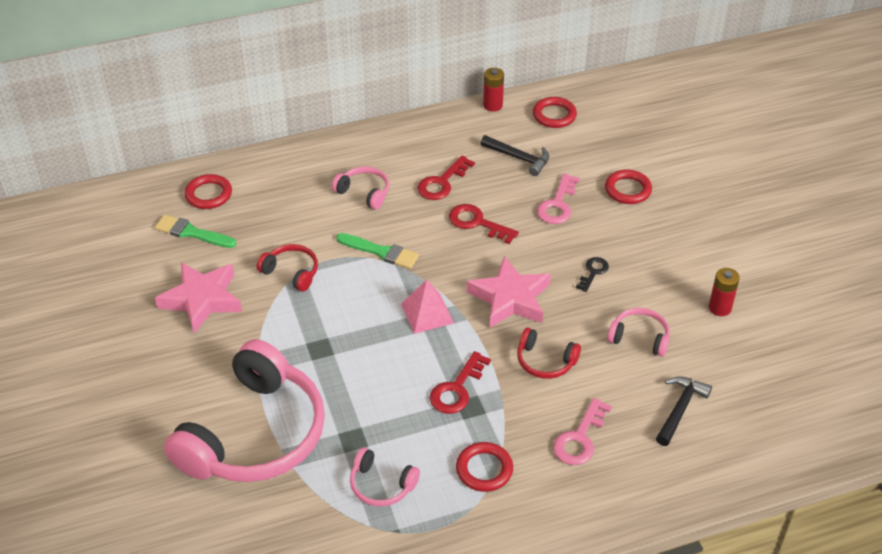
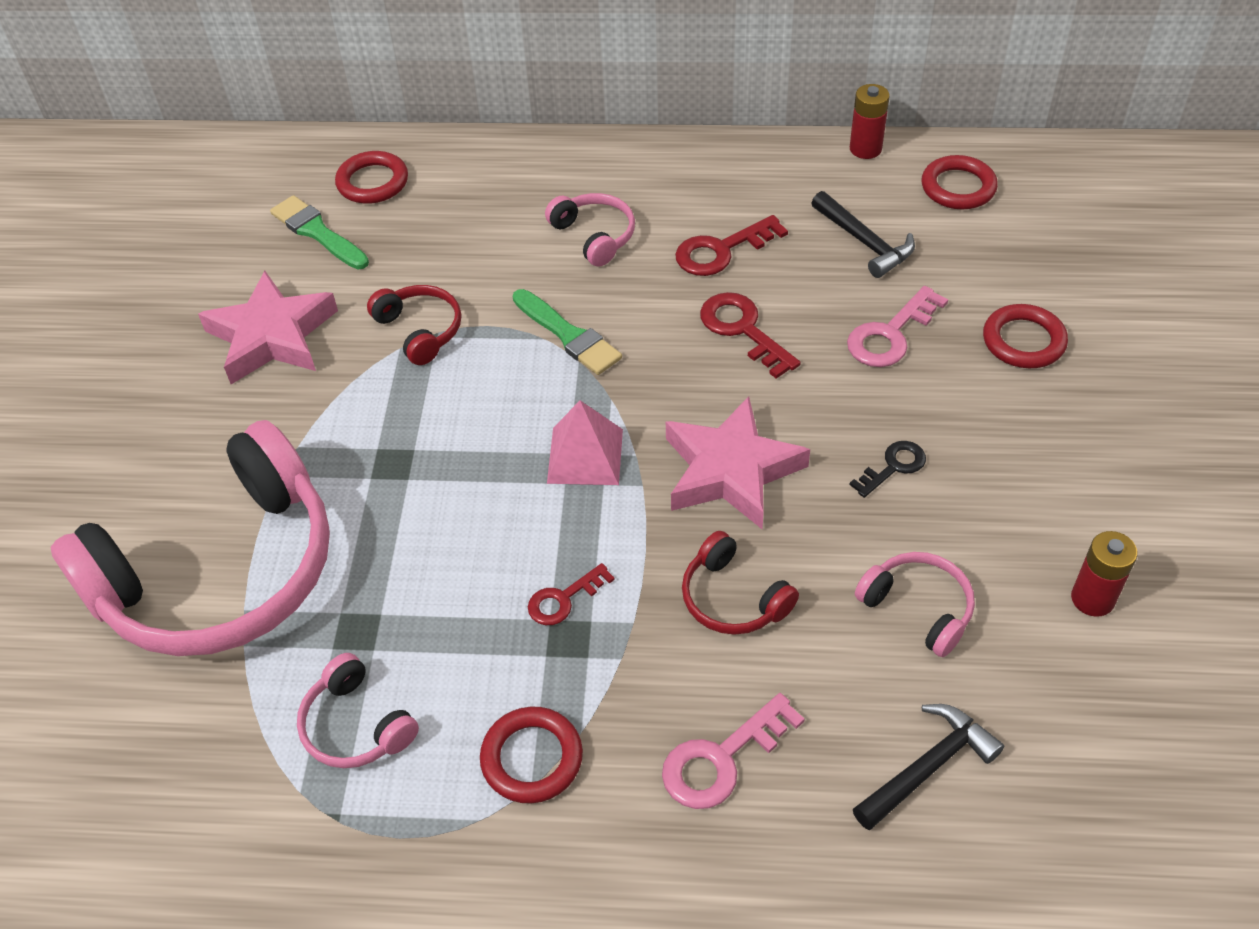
camera: 25 degrees right, 5 degrees up
(457, 388) = (564, 599): red key -> red key, size x0.64

